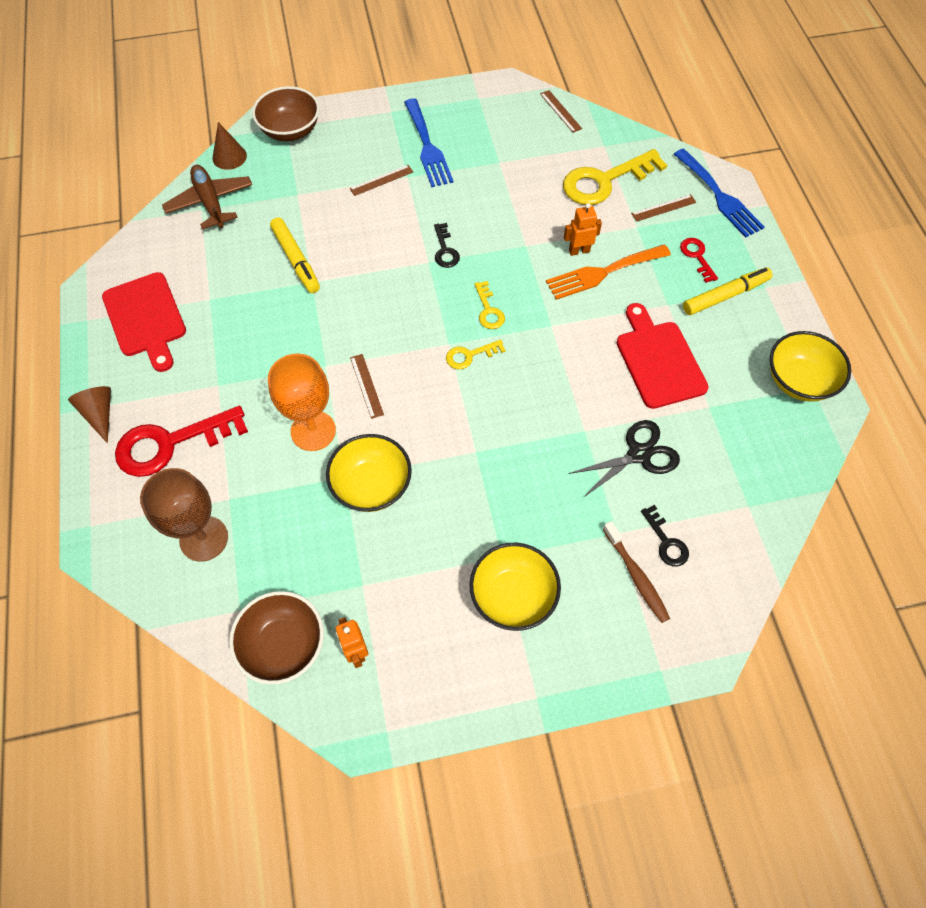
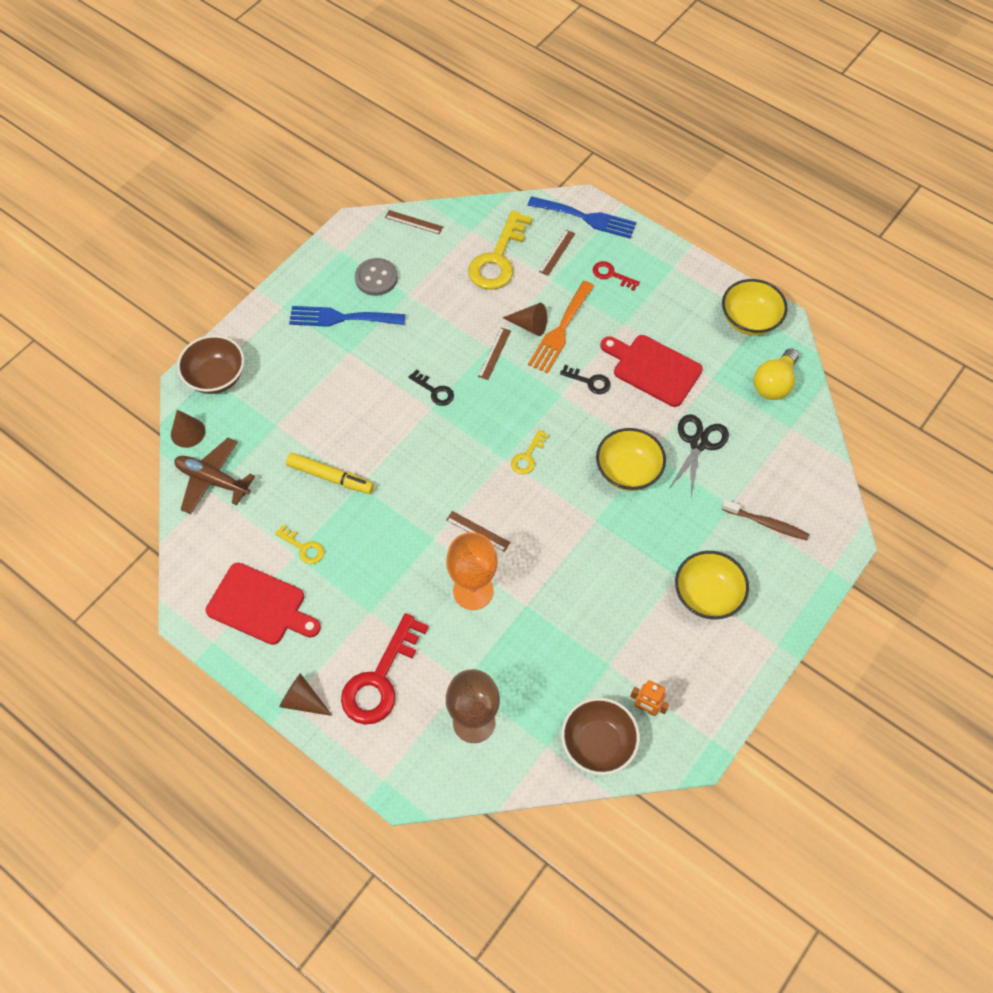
camera: 40 degrees left, 0 degrees up
(372, 485) = (550, 596): yellow bowl -> yellow bowl (628, 471)
(381, 180) = (332, 369): brown ruler -> brown ruler (494, 353)
(427, 147) = (341, 318): blue fork -> blue fork turned 150 degrees clockwise
(486, 135) = (376, 278): none -> grey button
(488, 310) = (509, 414): yellow key -> yellow key (303, 547)
(579, 251) = (529, 325): orange robot -> brown cone
(666, 542) = (764, 488): black key -> black key (589, 381)
(725, 295) = (654, 291): yellow marker -> none
(769, 454) = (774, 384): none -> yellow light bulb

